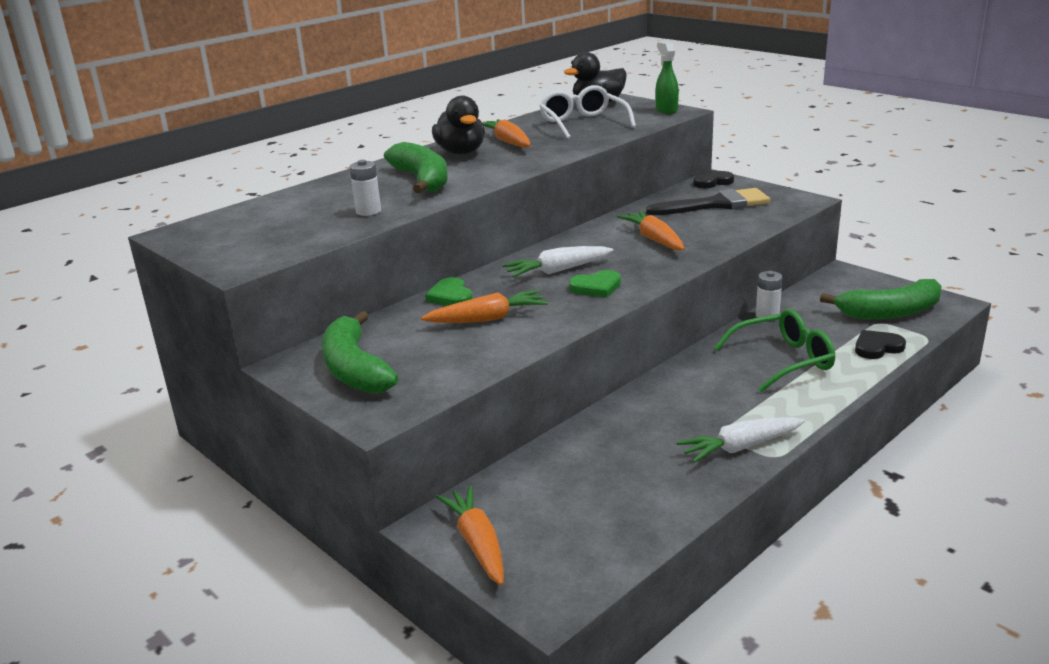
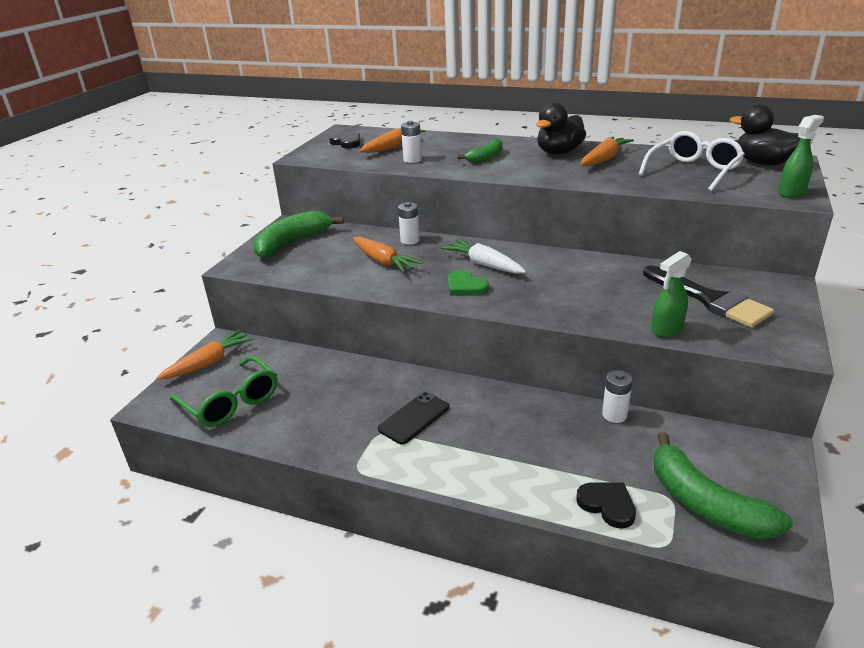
camera: 65 degrees right, 5 degrees up
(422, 180) = (486, 157): green banana -> green banana, size x0.60
(451, 296) = (410, 240): green heart -> white battery
(654, 239) = (587, 288): orange carrot -> orange carrot (392, 147)
(710, 409) = (414, 418): none -> black phone
(712, 182) = (772, 285): black heart -> black heart (347, 143)
(741, 447) = (363, 447): white carrot -> none
(748, 228) = (666, 329): none -> green spray bottle
(783, 360) = (529, 443): green glasses -> green glasses (231, 402)

